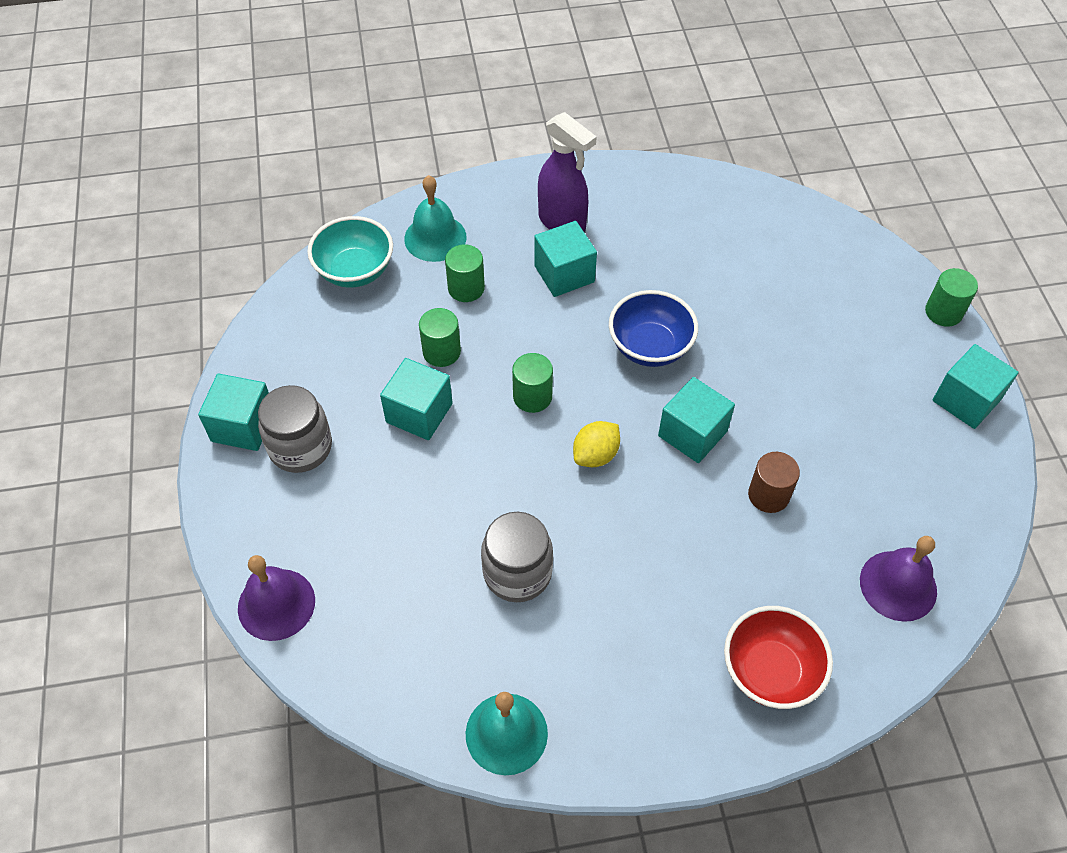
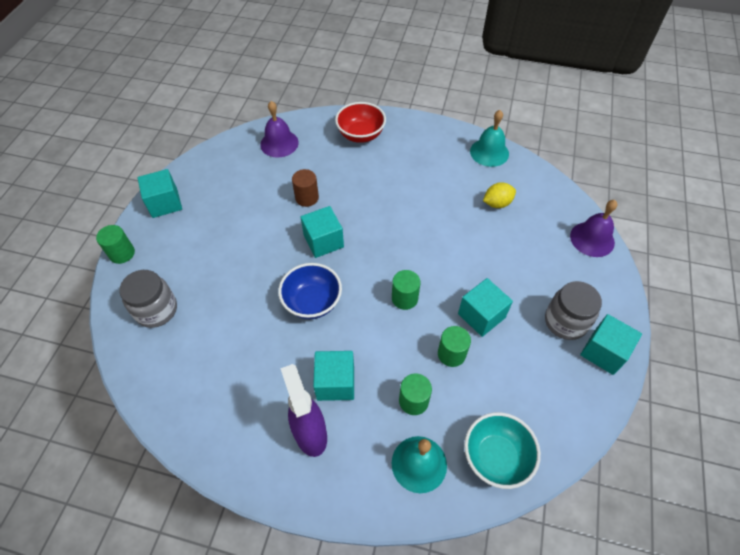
camera: 155 degrees left, 0 degrees up
(517, 573) = (457, 209): grey jar -> grey jar (156, 310)
(595, 455) = (385, 250): yellow lemon -> yellow lemon (497, 203)

